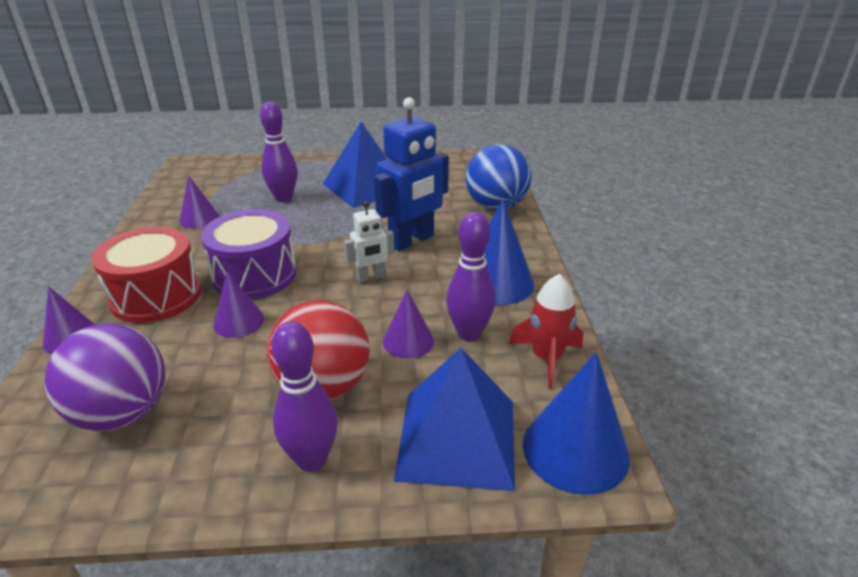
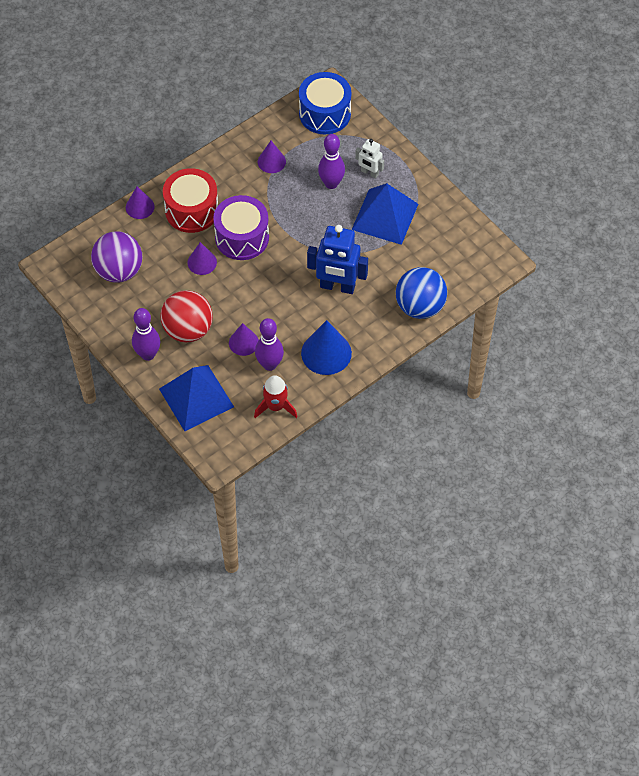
camera: 55 degrees right, 25 degrees up
(205, 174) = (325, 113): none -> blue drum
(371, 277) = (283, 291): white robot -> white robot (369, 173)
(575, 449) = (222, 442): blue cone -> none

